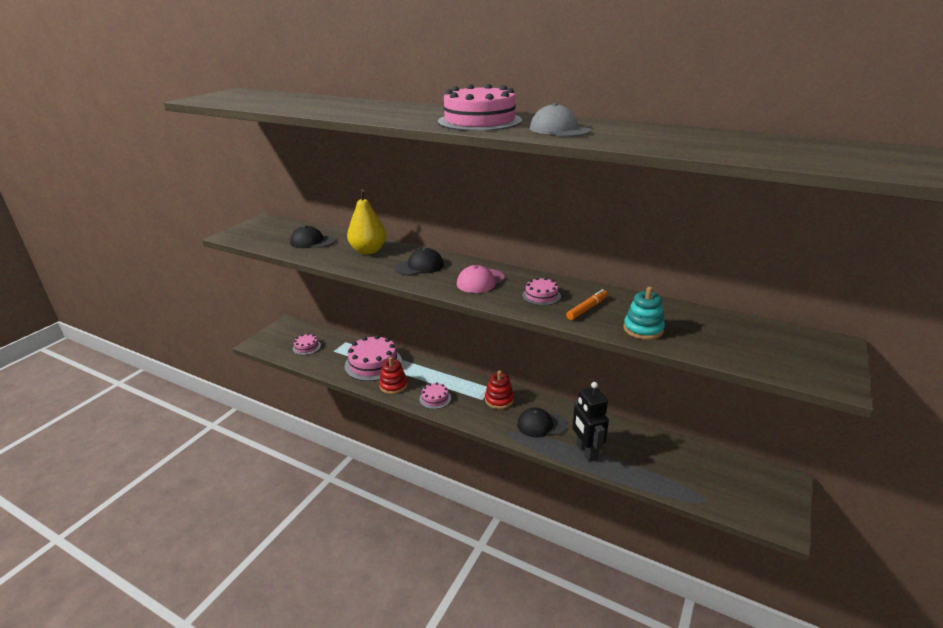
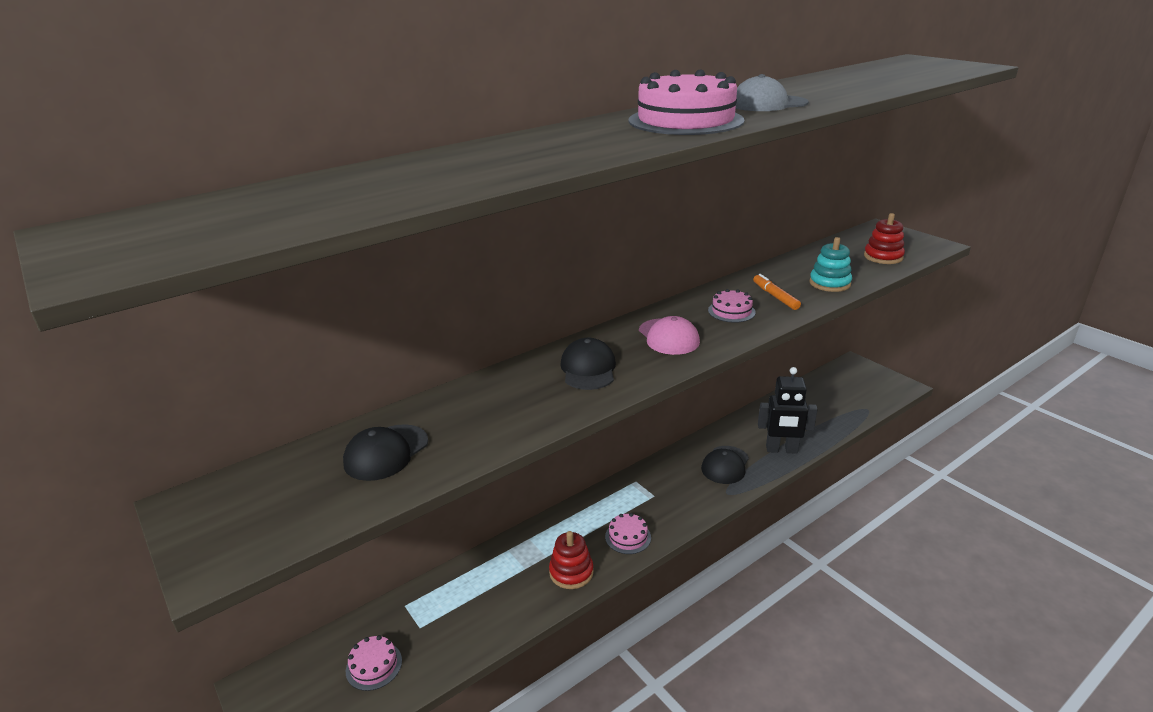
camera: 65 degrees left, 0 degrees up
(368, 251) = (490, 401): yellow pear -> none
(373, 363) = (498, 582): pink cake -> none
(499, 400) = (663, 482): red stacking toy -> red stacking toy (883, 257)

